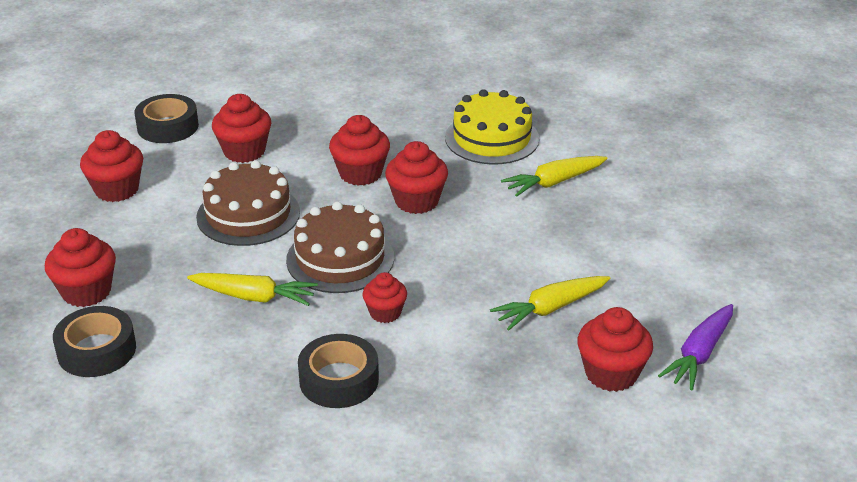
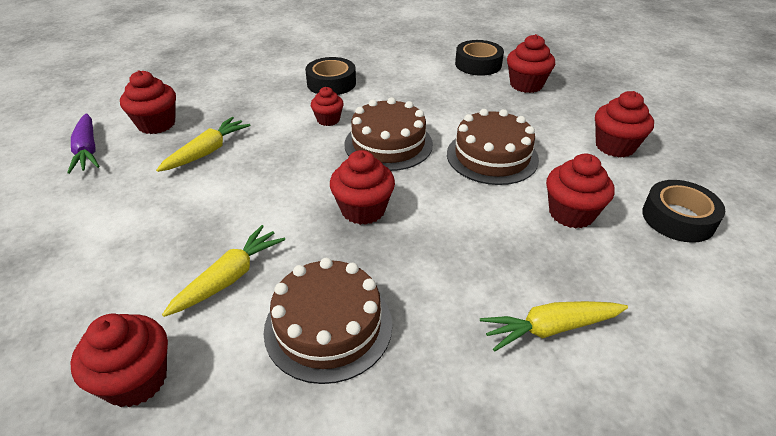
camera: 155 degrees right, 5 degrees up
(254, 297) = (423, 107): yellow carrot -> yellow carrot (550, 328)
(360, 173) = (439, 223): red cupcake -> red cupcake (136, 380)
(492, 138) = (328, 326): yellow cake -> brown cake
(699, 354) = (87, 150): purple carrot -> purple carrot turned 150 degrees clockwise

